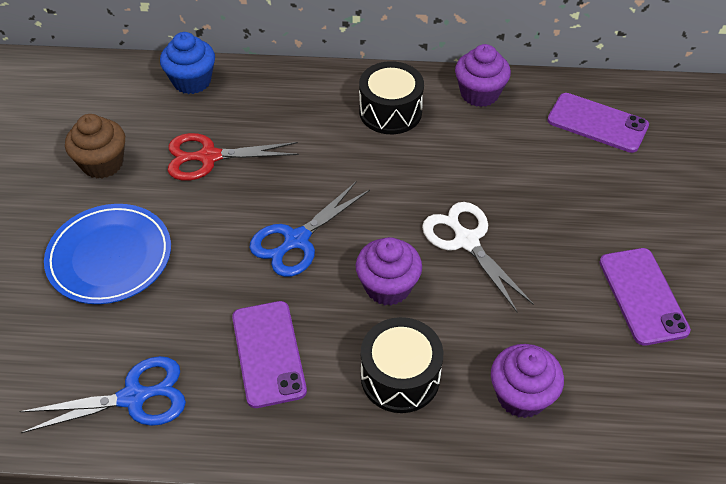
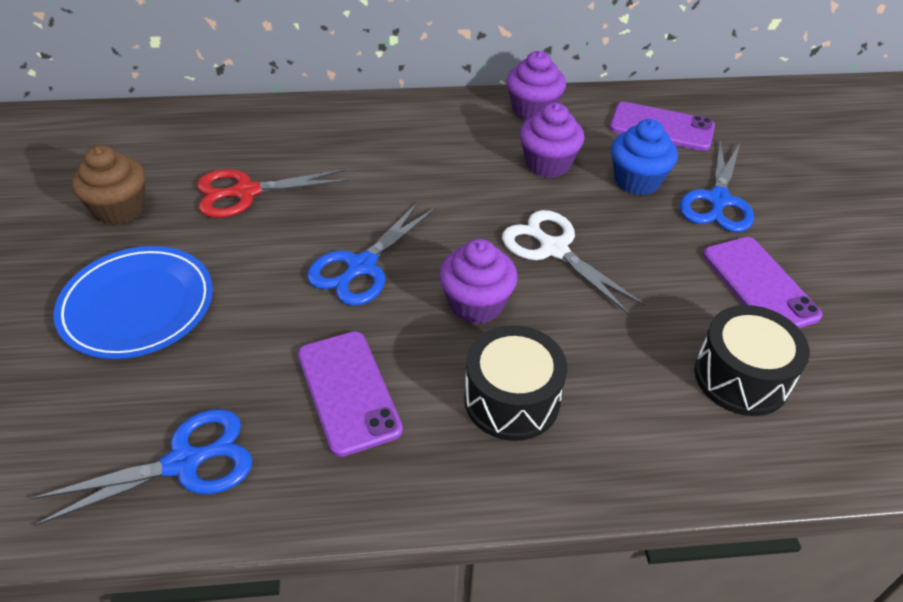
camera: 10 degrees left, 5 degrees down
(192, 81) = (216, 121): blue cupcake -> blue cupcake (637, 181)
(390, 112) = (442, 133): black drum -> black drum (741, 377)
(521, 395) = (657, 403): purple cupcake -> purple cupcake (548, 164)
(629, 206) = (718, 200): none -> blue scissors

